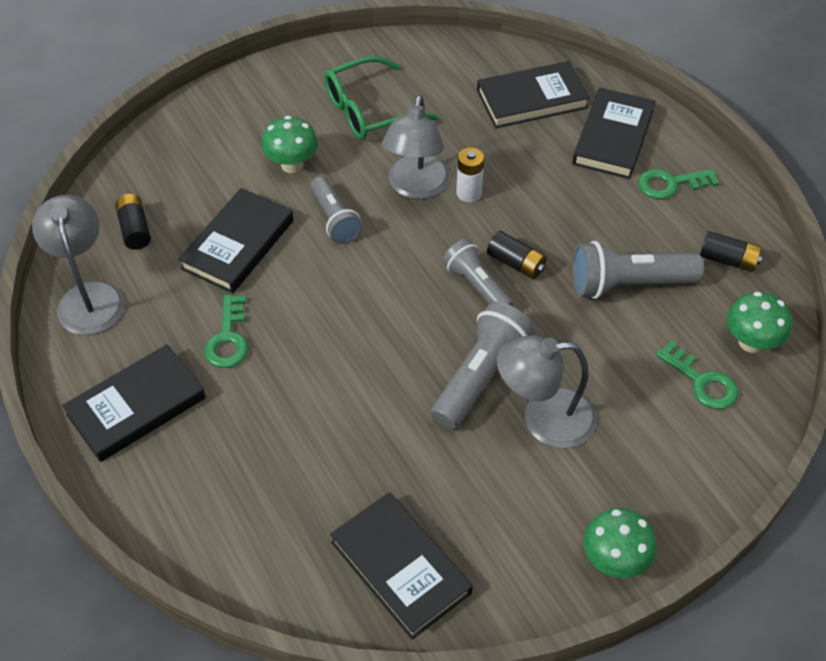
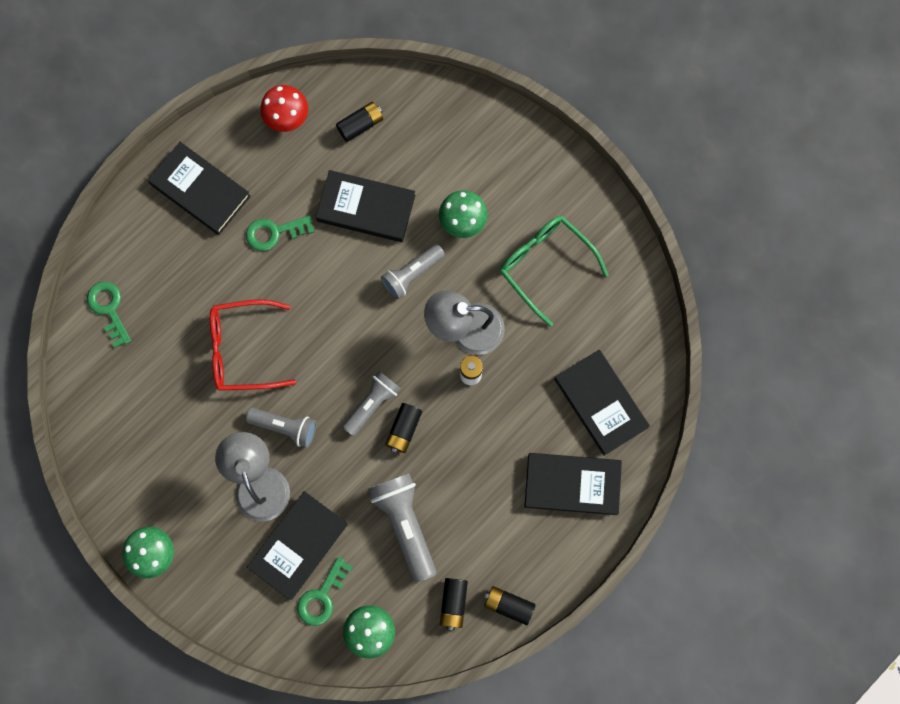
camera: 75 degrees right, 25 degrees up
(89, 296) = (287, 118): grey lamp -> red mushroom
(366, 402) = (242, 349): none -> red glasses
(400, 567) = (117, 409): black book -> black book (298, 545)
(480, 377) = (285, 427): grey flashlight -> grey flashlight, size x0.66
(671, 184) = (528, 543): green key -> green key (109, 309)
(736, 213) = (508, 605): none -> black battery

